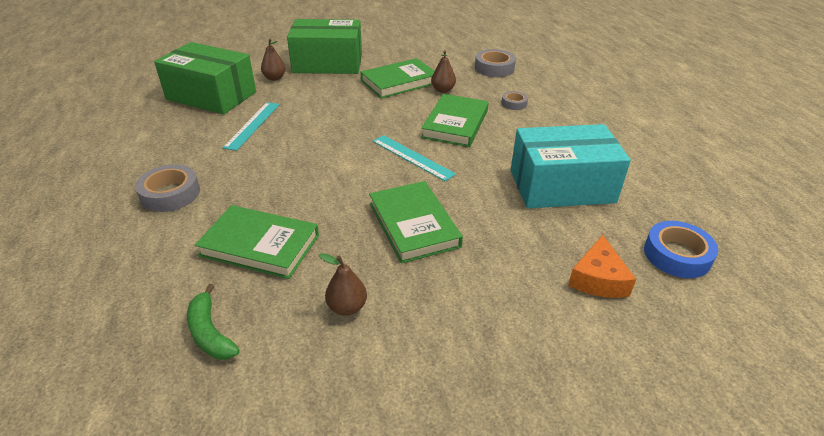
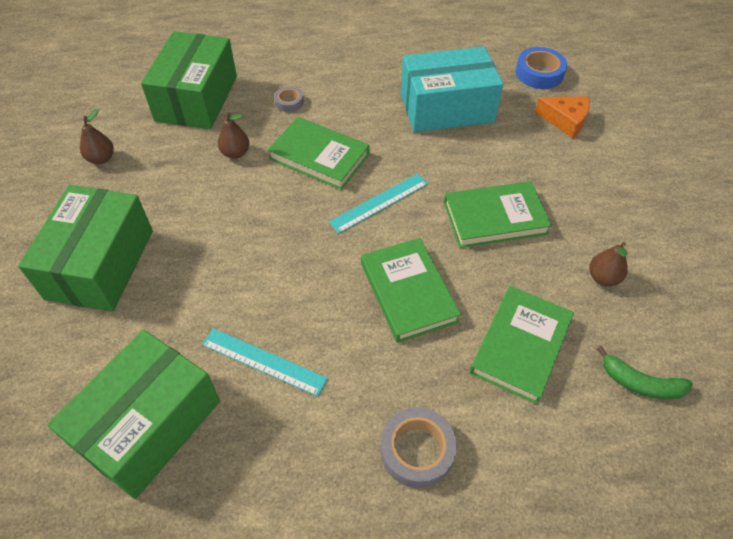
camera: 80 degrees left, 15 degrees up
(210, 332) = (640, 383): green banana -> green banana turned 45 degrees clockwise
(274, 78) = (121, 335): brown pear -> brown pear (101, 158)
(399, 82) = (196, 190): green book -> green book (408, 292)
(494, 68) = (196, 98): grey tape -> green box
(561, 186) = (446, 108): turquoise box -> turquoise box turned 75 degrees clockwise

